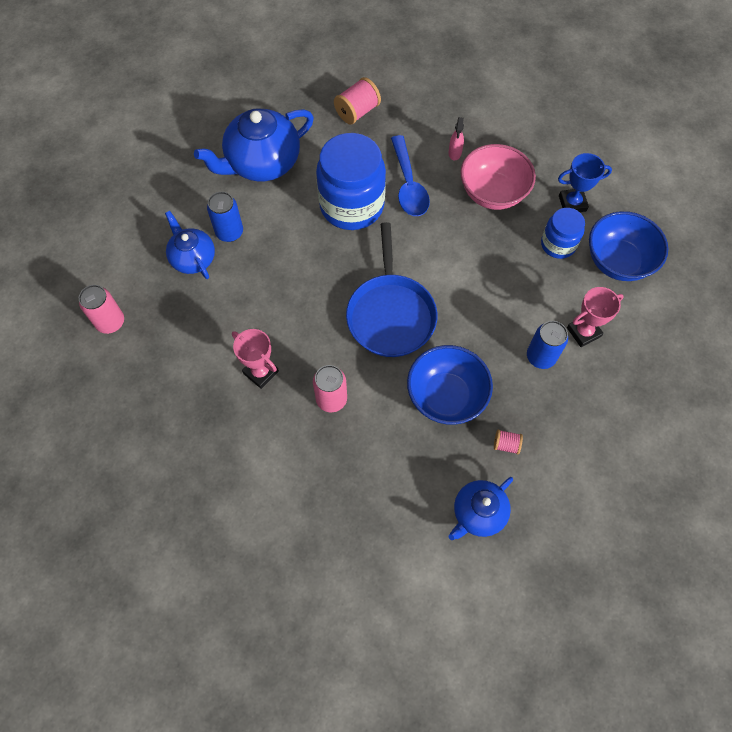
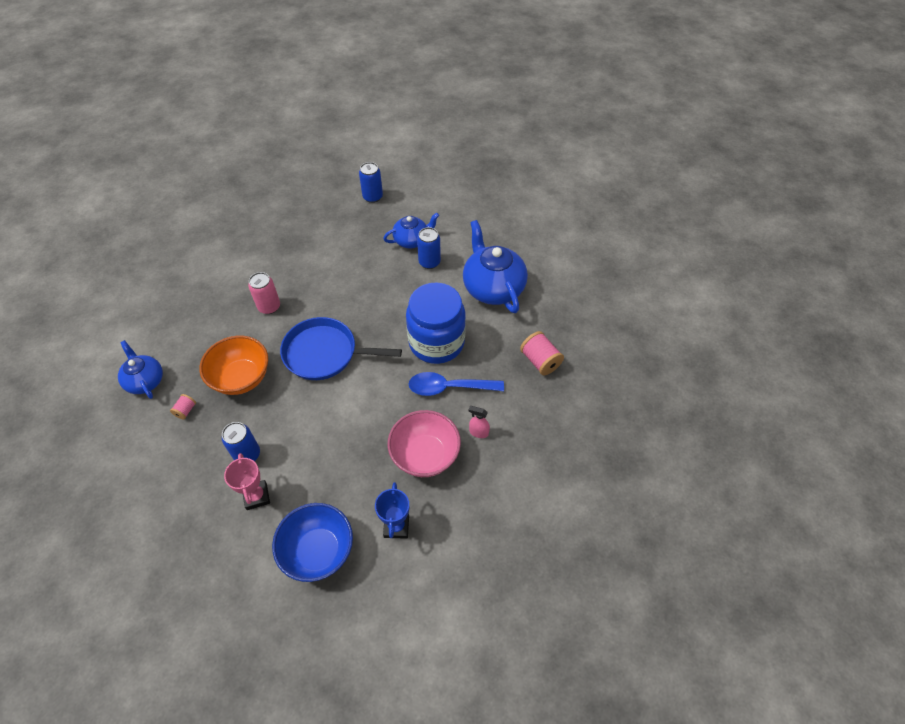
camera: 100 degrees right, 10 degrees down
(110, 322) = (372, 197): pink can -> blue can
(261, 372) = (306, 270): pink trophy -> none
(446, 396) = (241, 378): blue bowl -> orange bowl
(558, 244) = (353, 499): blue jar -> none

